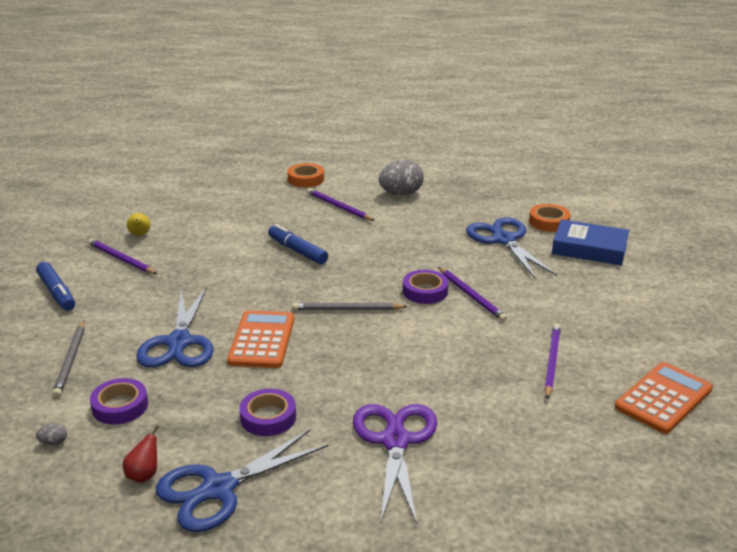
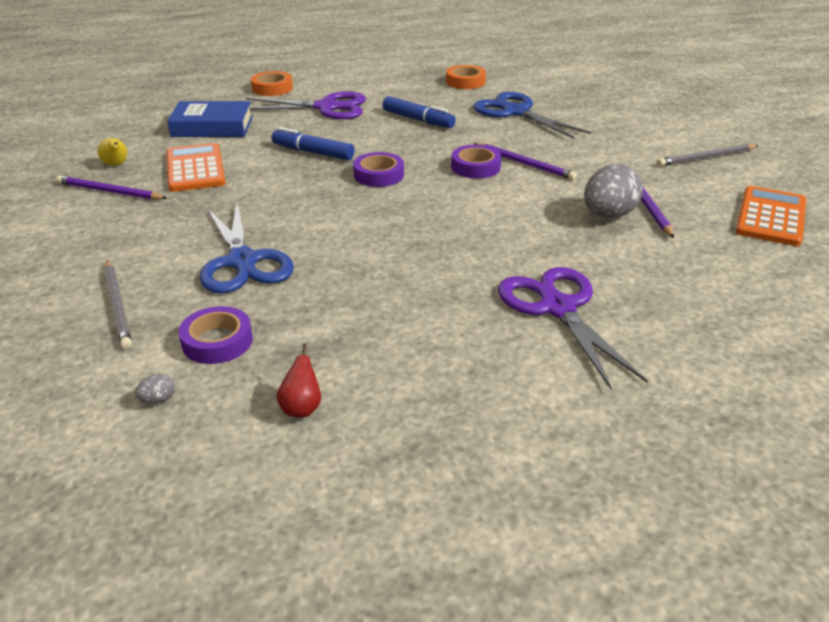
camera: 20 degrees left, 5 degrees up
(57, 293) = (49, 239): blue marker -> blue marker (418, 120)
(218, 489) = (402, 401): blue scissors -> none
(262, 340) = (338, 241): orange calculator -> orange calculator (195, 169)
(268, 417) = (403, 315): purple tape -> purple tape (378, 175)
(338, 207) = (327, 107): purple pencil -> purple scissors
(347, 309) = (408, 196): grey pencil -> grey pencil (706, 158)
(401, 194) = (382, 88): grey egg -> grey egg (608, 215)
(549, 222) = (545, 92): orange tape -> orange tape (465, 82)
(589, 249) = (600, 108): blue book -> blue book (212, 127)

